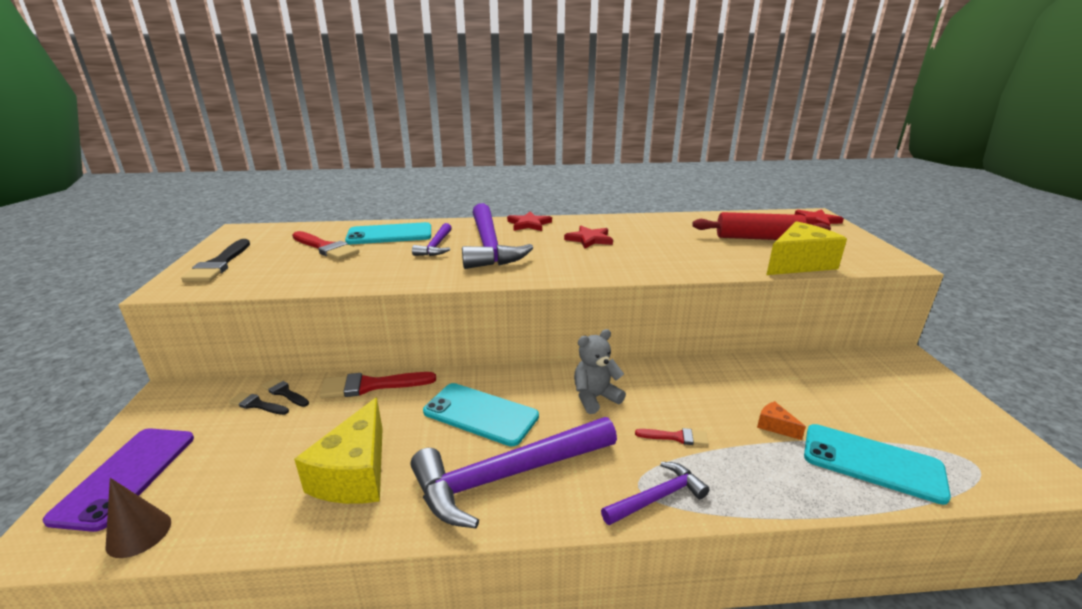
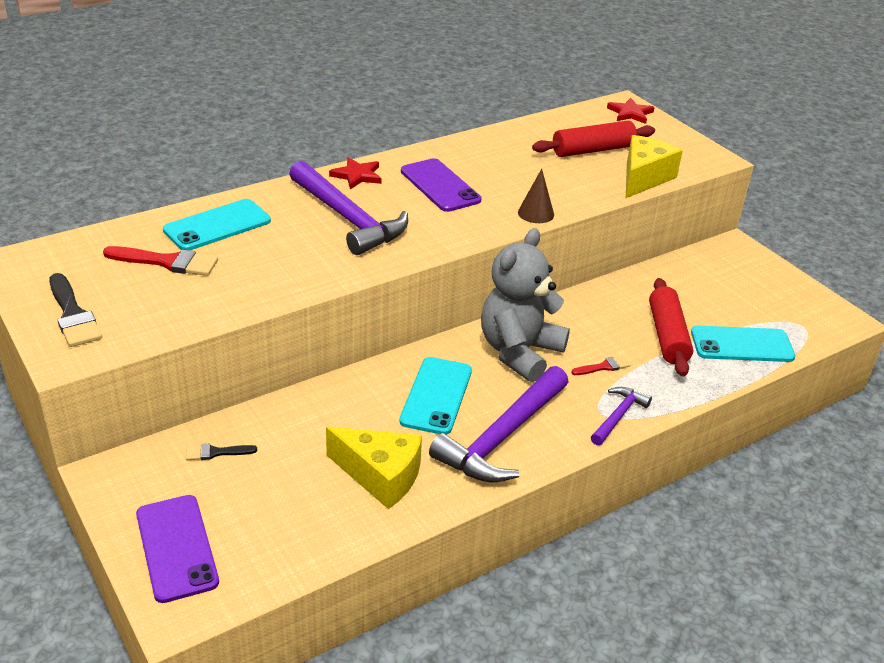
camera: 30 degrees left, 10 degrees up
(139, 533) = (254, 576): brown cone -> brown cone (536, 213)
(284, 392) = (229, 433): black brush -> none
(355, 473) = (380, 476): yellow cheese -> yellow cheese turned 45 degrees counterclockwise
(371, 386) = (309, 401): red brush -> none
(436, 246) = (291, 231): purple hammer -> none
(480, 414) = (436, 396): turquoise phone -> turquoise phone turned 75 degrees counterclockwise
(589, 239) = (440, 186): red star -> purple phone
(595, 398) = (519, 352): grey teddy bear -> grey teddy bear, size x1.88
(775, 426) = (667, 336): orange cheese -> red rolling pin

